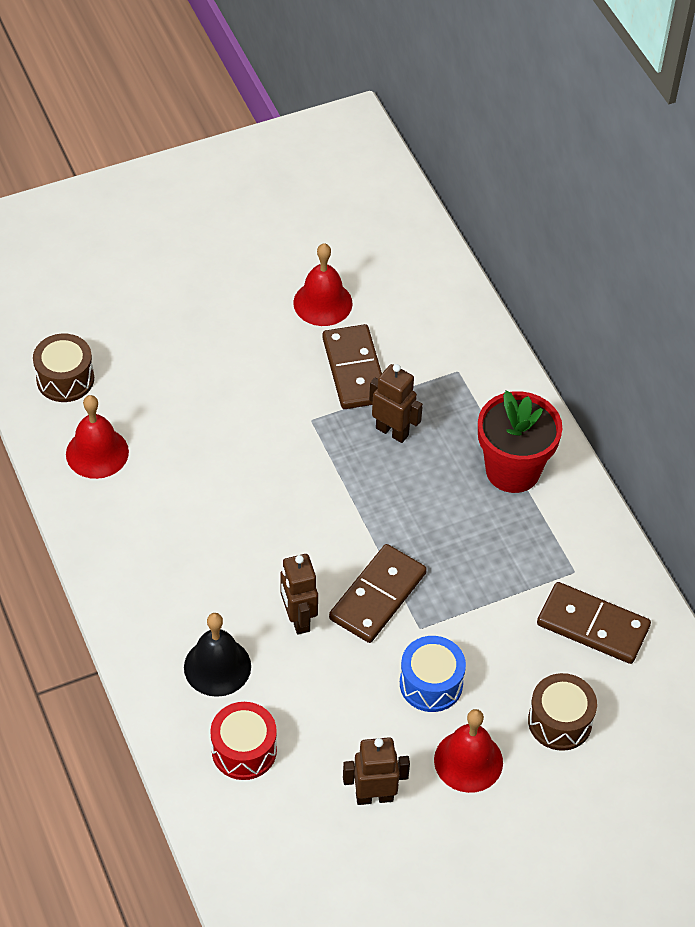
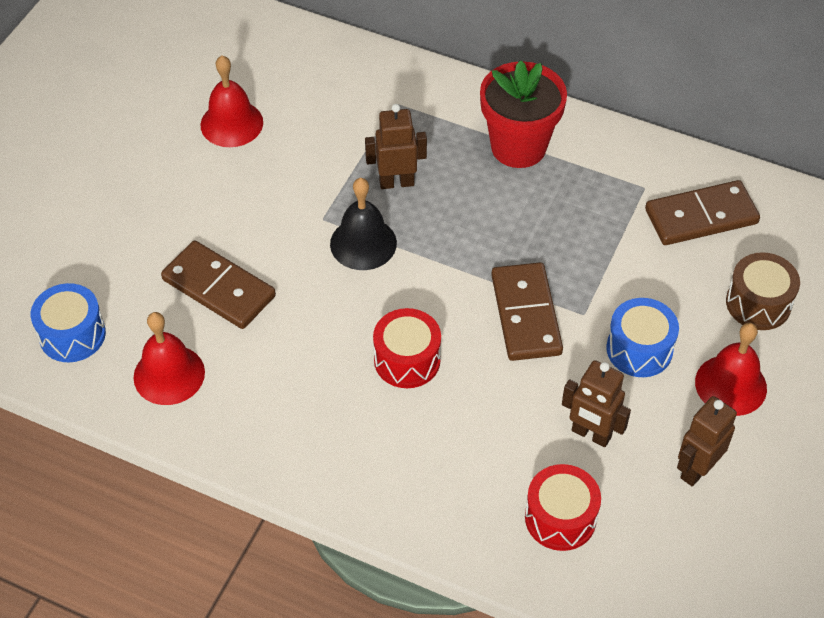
camera: 40 degrees left, 0 degrees up
(65, 379) = (72, 334): brown drum -> blue drum
(217, 666) = (464, 469): black bell -> black bell (363, 243)
(260, 563) = (407, 360): none -> red drum
(298, 619) = (485, 380): brown robot -> brown robot (591, 434)
(355, 370) = (315, 157): brown domino -> brown domino (219, 288)

